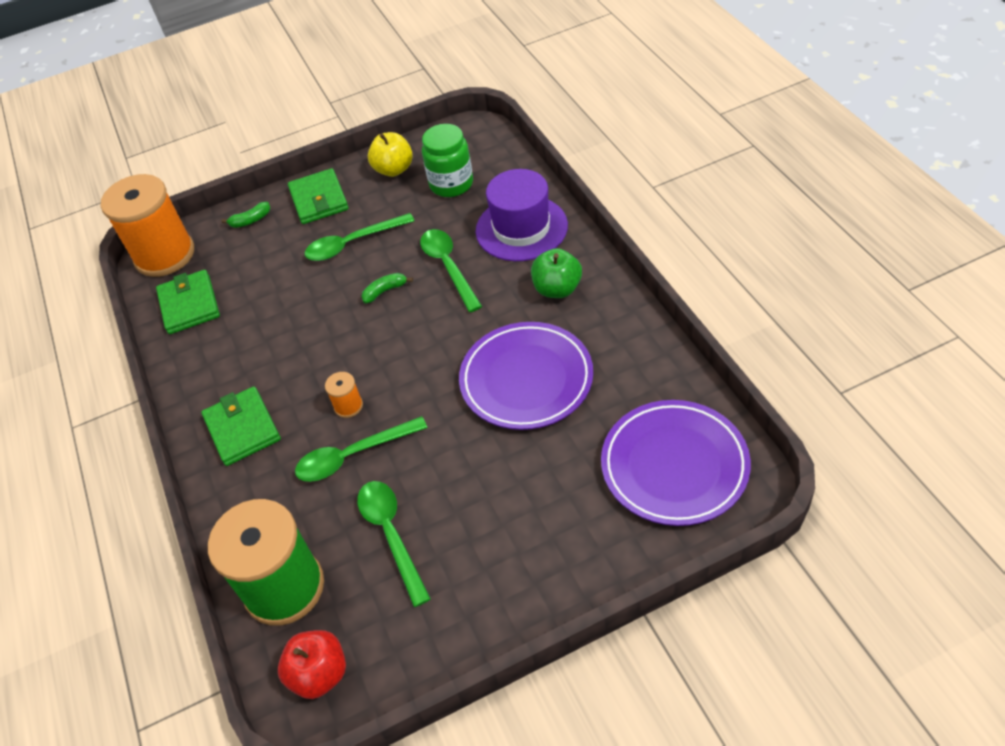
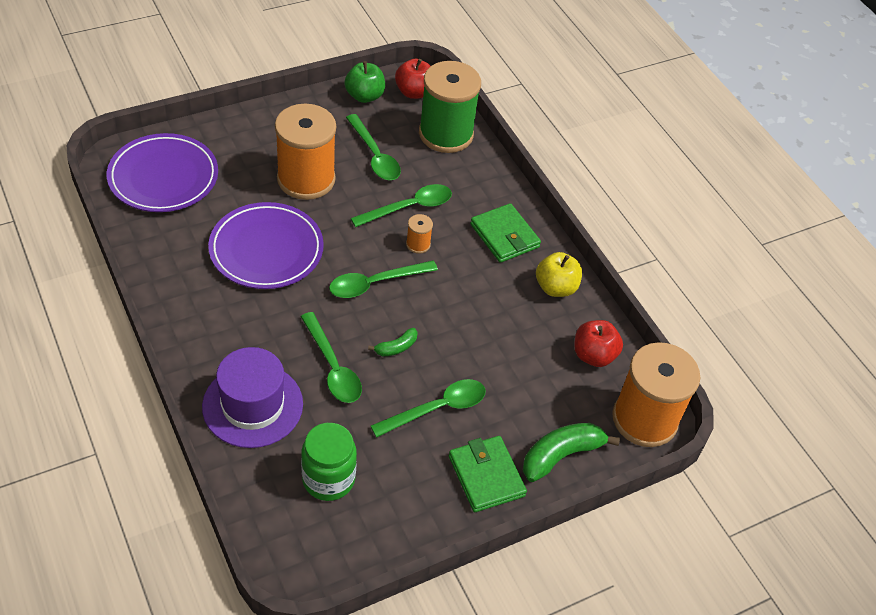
camera: 165 degrees right, 0 degrees up
(189, 305) = (593, 355): green wallet -> red apple
(250, 220) = (561, 455): green banana -> green banana, size x1.88
(394, 169) = (400, 513): yellow apple -> yellow apple (555, 287)
(402, 353) = (375, 283): none -> green spoon
(485, 484) = (306, 179): none -> orange spool
(557, 289) = (226, 330): green apple -> green apple (364, 96)

